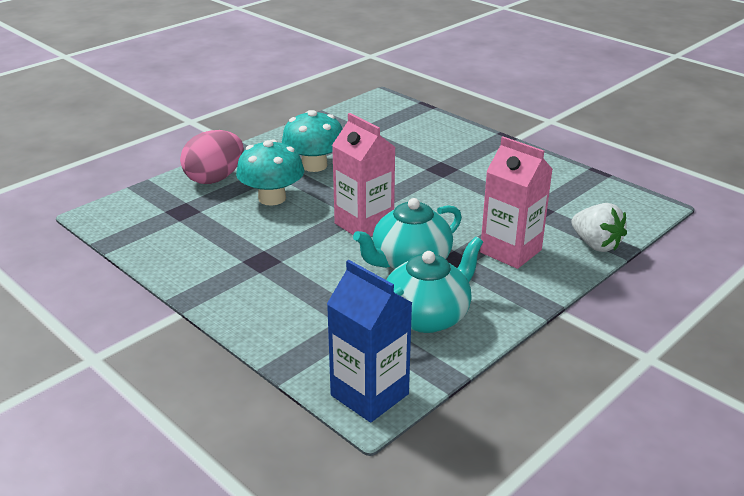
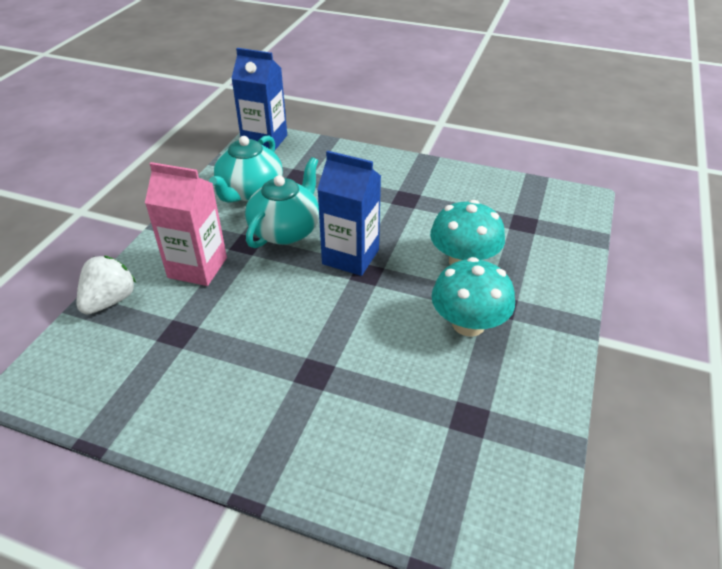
camera: 155 degrees right, 10 degrees up
(215, 178) = (546, 268): pink egg -> none
(364, 224) = (350, 257): pink carton -> blue carton
(595, 244) = (110, 301): white strawberry -> white strawberry turned 90 degrees clockwise

